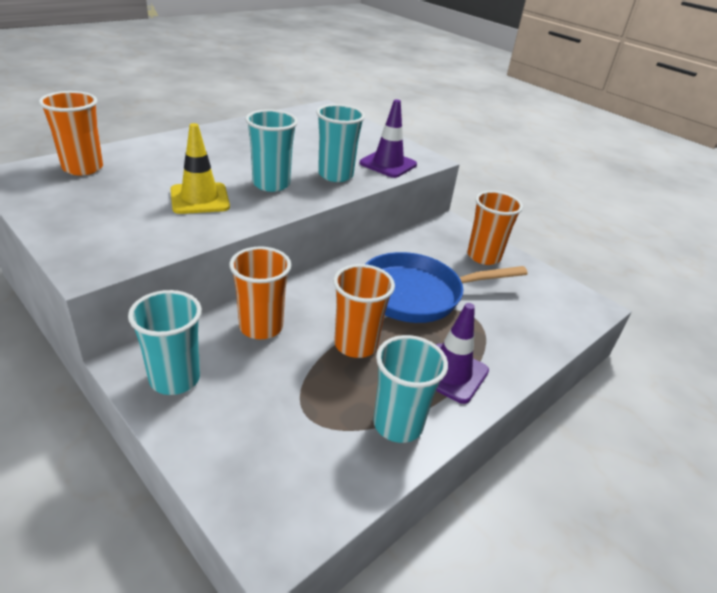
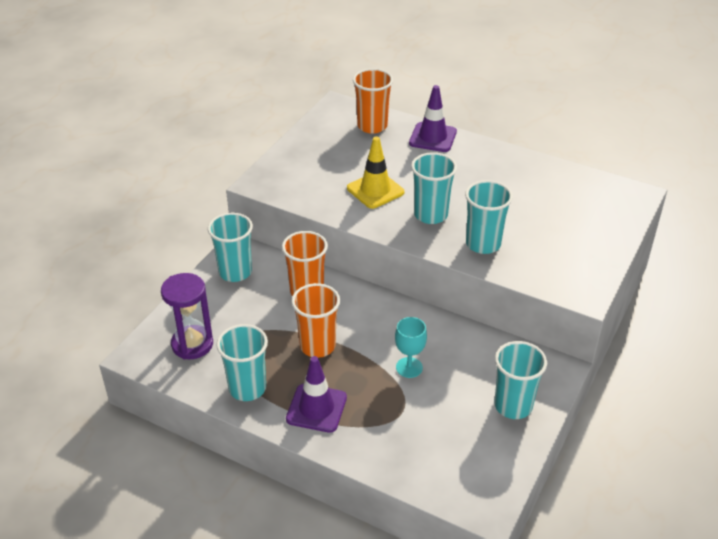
camera: 75 degrees right, 5 degrees up
(288, 463) = (192, 344): none -> purple hourglass
(388, 164) = (542, 270): purple traffic cone -> purple traffic cone (433, 137)
(417, 294) = (409, 367): blue pan -> turquoise goblet
(483, 256) = (513, 406): orange cup -> turquoise cup

